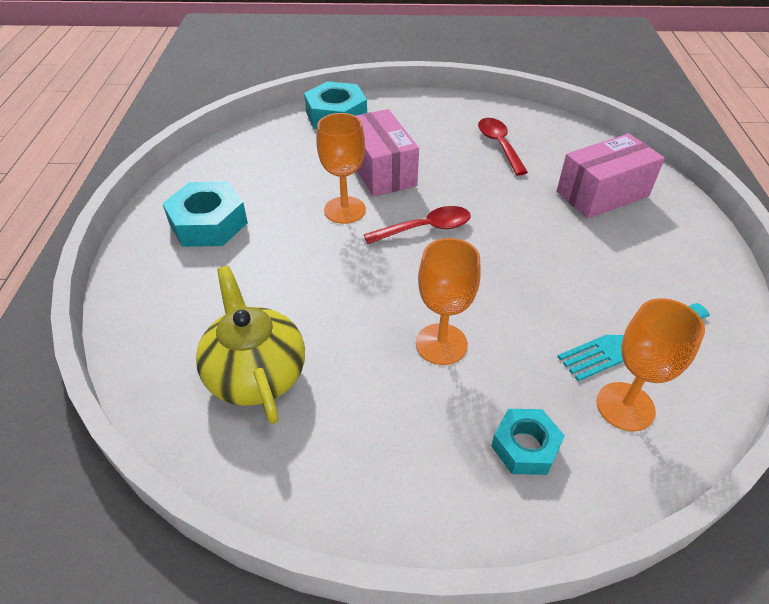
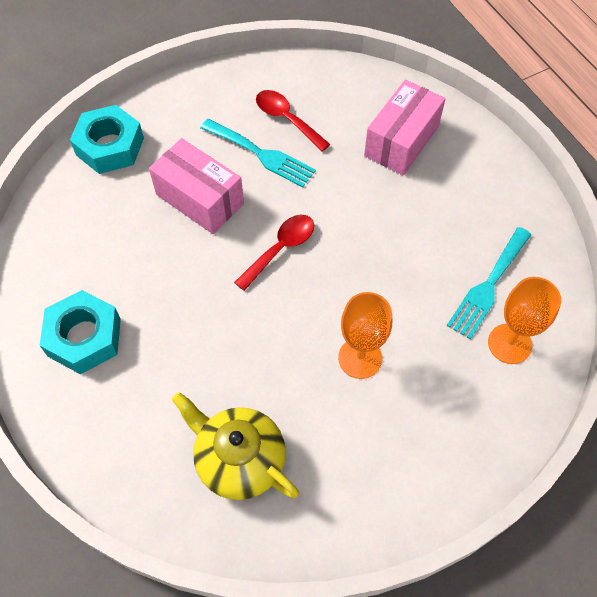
camera: 30 degrees left, 15 degrees up
(344, 210) = (198, 262): orange goblet -> none
(458, 160) = (261, 154): none -> turquoise fork
(525, 446) = (462, 411): turquoise nut -> none

